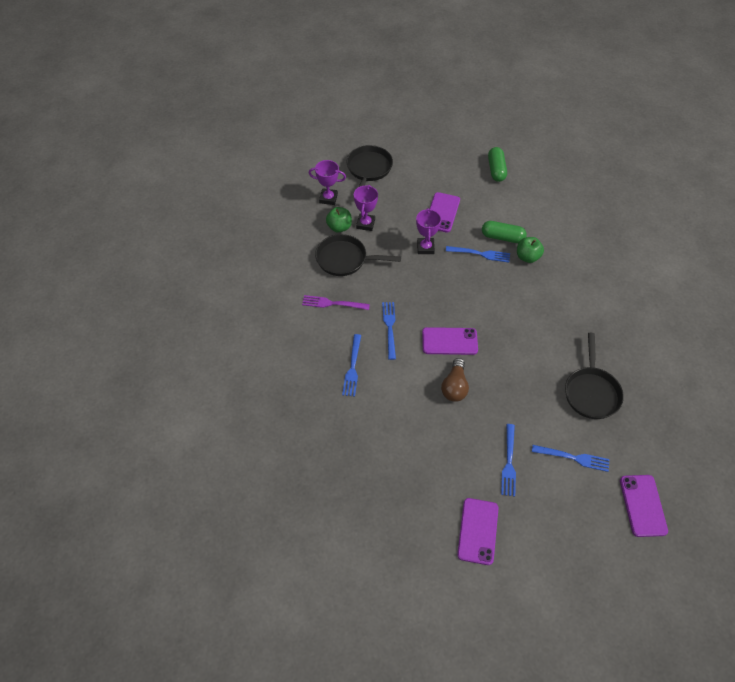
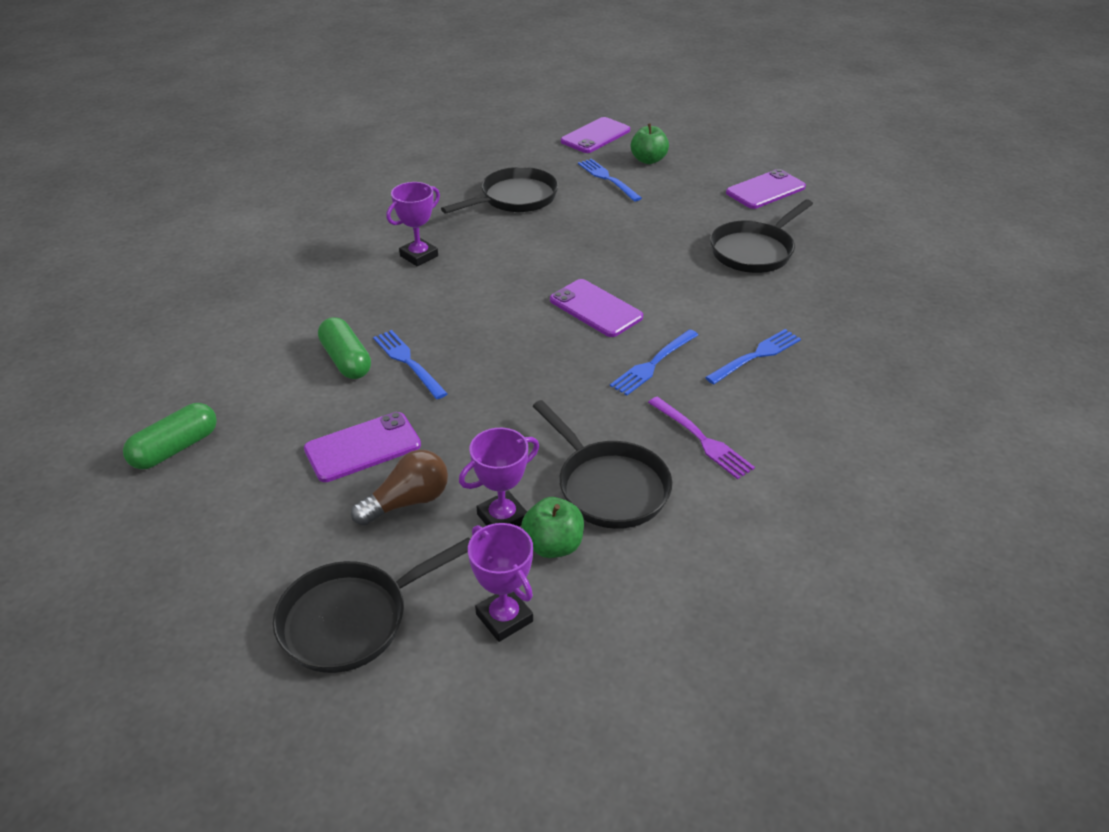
camera: 135 degrees left, 15 degrees down
(424, 453) = (754, 251): none -> black pan
(425, 248) = (466, 419): purple trophy -> purple trophy (419, 256)
(454, 387) = (649, 273): brown light bulb -> brown light bulb (408, 501)
(509, 462) = (674, 205): blue fork -> none
(527, 257) = (360, 321): green apple -> green apple (648, 160)

